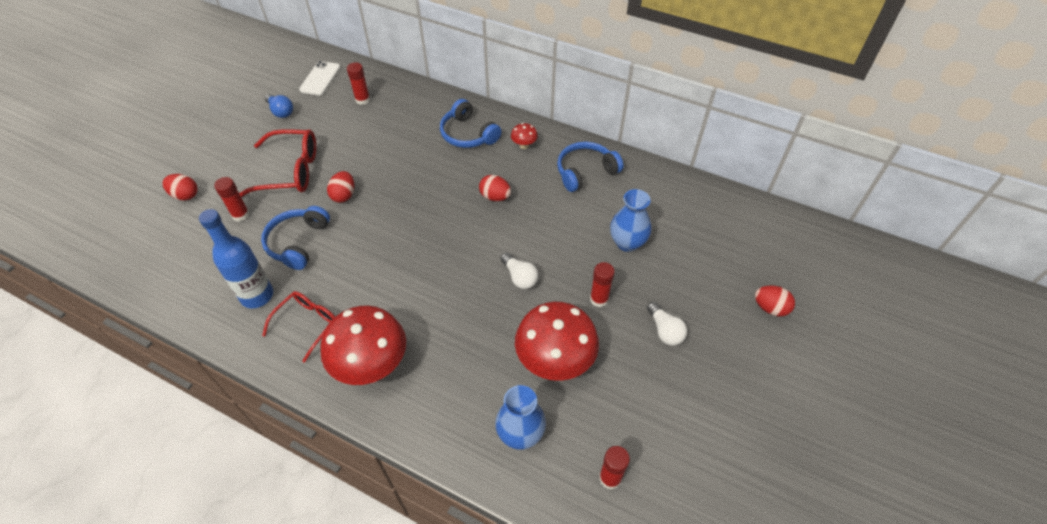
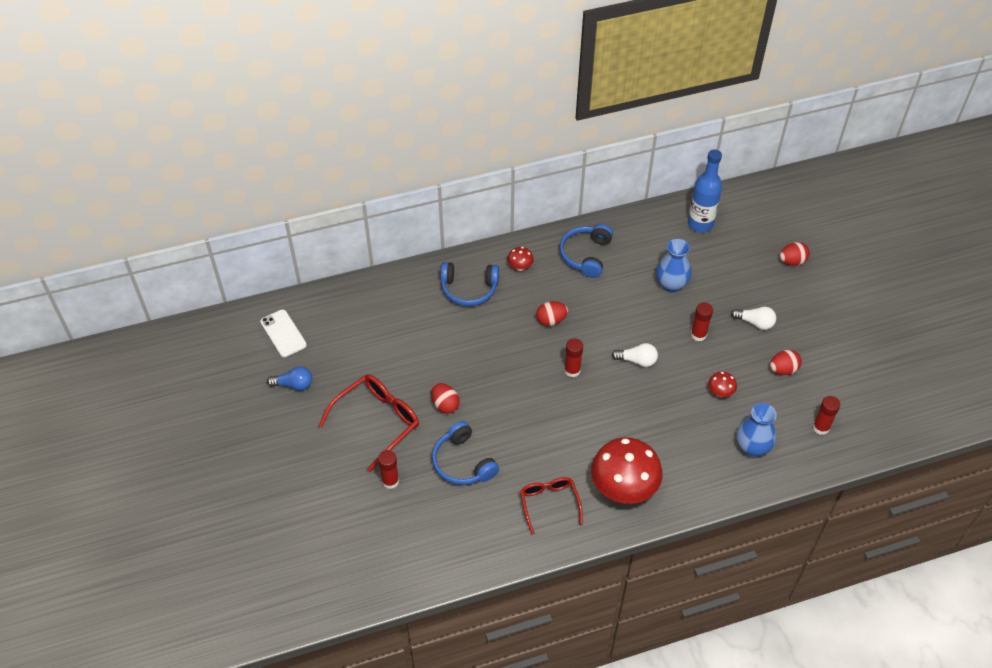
camera: 45 degrees left, 0 degrees up
(185, 195) = (323, 505): red egg -> red egg (783, 370)
(257, 296) = (489, 517): blue bottle -> blue bottle (700, 224)
(362, 100) = (347, 324): red glue stick -> red glue stick (572, 370)
(555, 361) = (720, 392): red mushroom -> red mushroom, size x0.43

